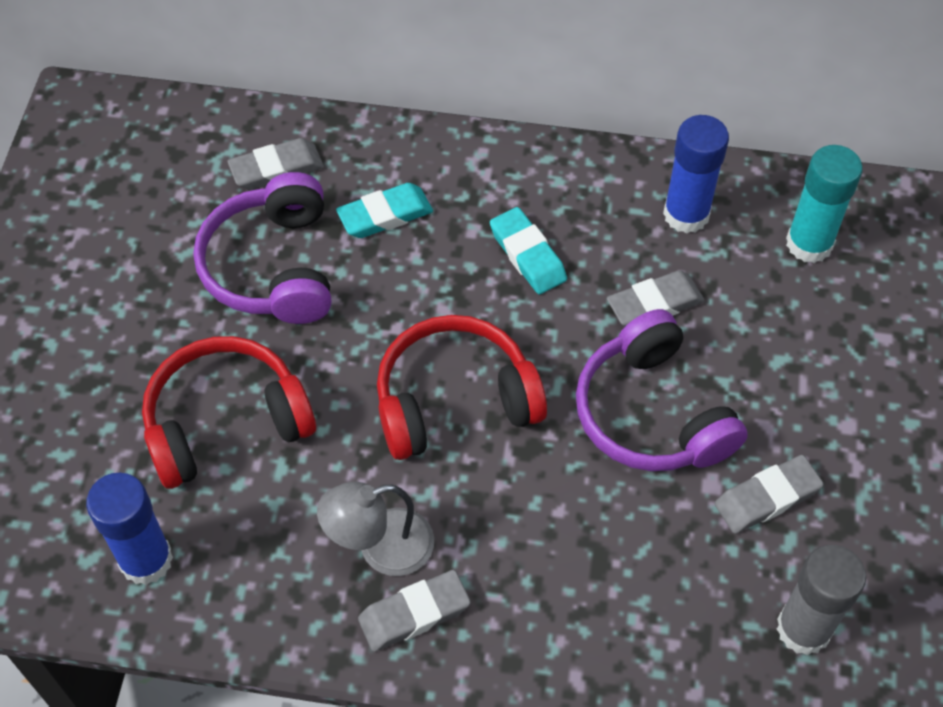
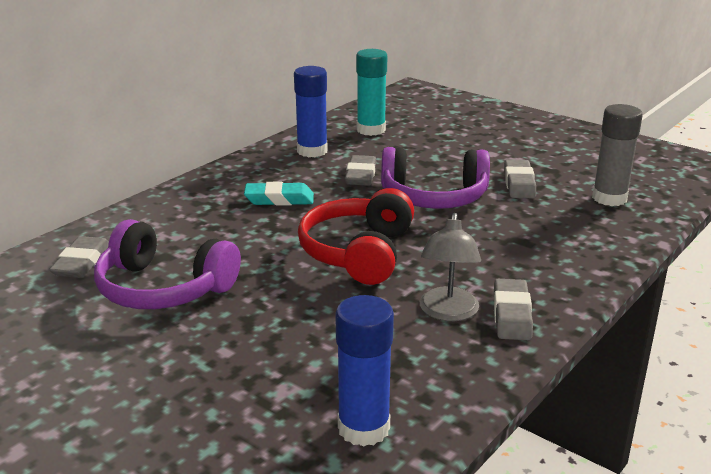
camera: 60 degrees left, 30 degrees down
(226, 422) = (275, 349): red headphones -> none
(385, 215) = (183, 234): turquoise eraser -> none

